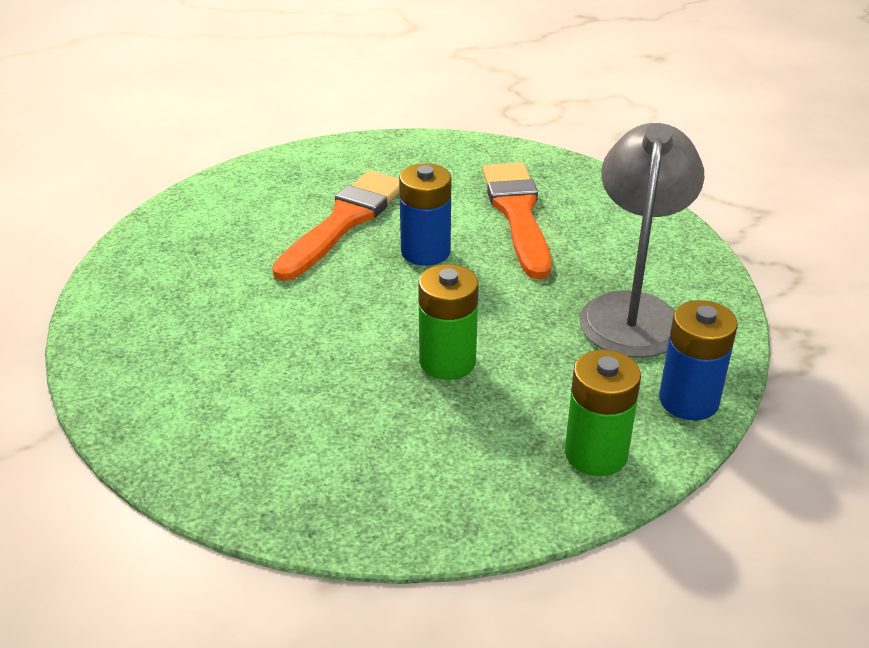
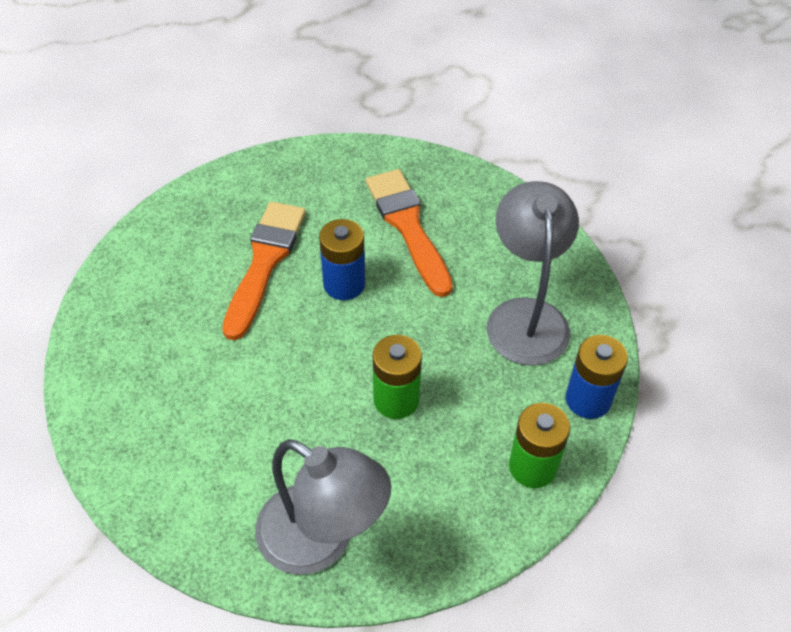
camera: 15 degrees left, 15 degrees up
(306, 478) = (321, 541): none -> grey lamp

